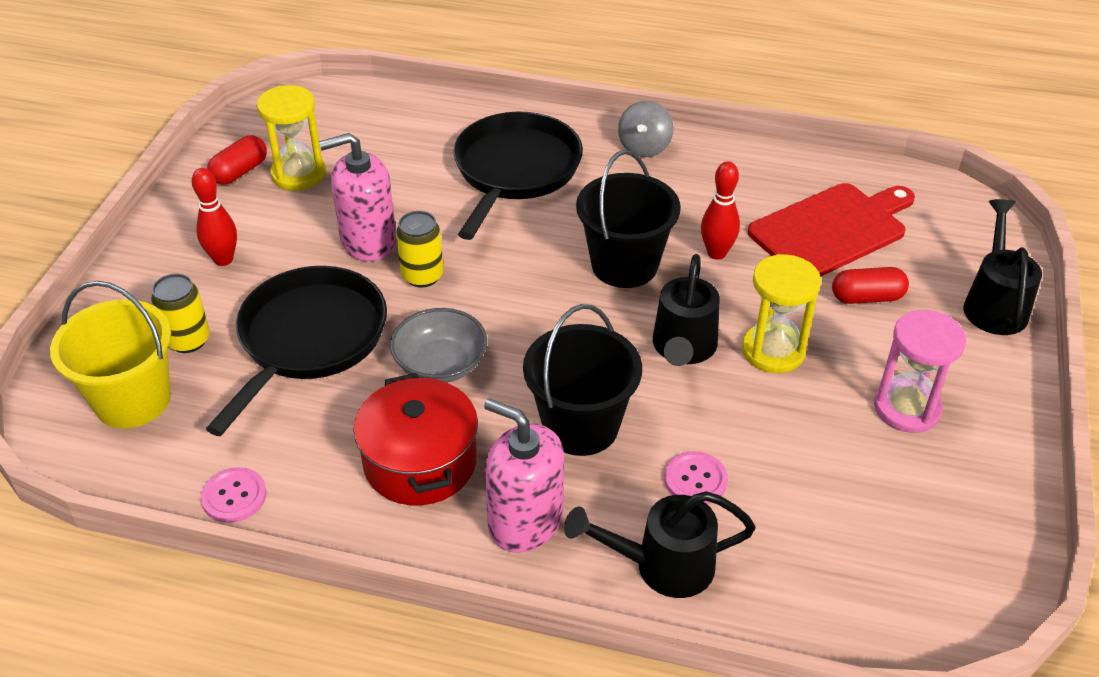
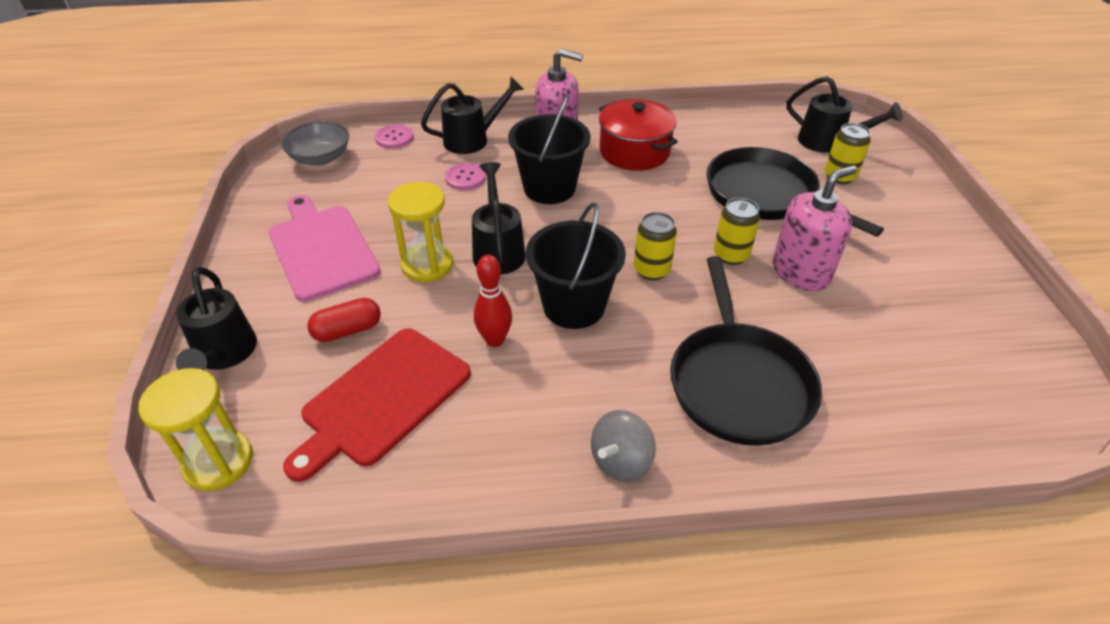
camera: 160 degrees right, 0 degrees up
(132, 400) = (827, 142): yellow bucket -> black watering can
(223, 259) = (888, 230): red bowling pin -> none
(234, 496) = (719, 119): pink button -> pink button (394, 138)
(240, 172) = (982, 307): red capsule -> none
(298, 174) = (930, 319): yellow hourglass -> yellow hourglass (218, 462)
(309, 339) = (765, 195): black pan -> black pan turned 135 degrees clockwise
(440, 364) = (664, 201): grey bowl -> grey bowl (320, 158)
(520, 281) = (651, 270): none -> yellow can
(644, 147) = (621, 461): grey spinning top -> grey spinning top turned 135 degrees counterclockwise
(907, 408) = (321, 248): pink hourglass -> pink cutting board

